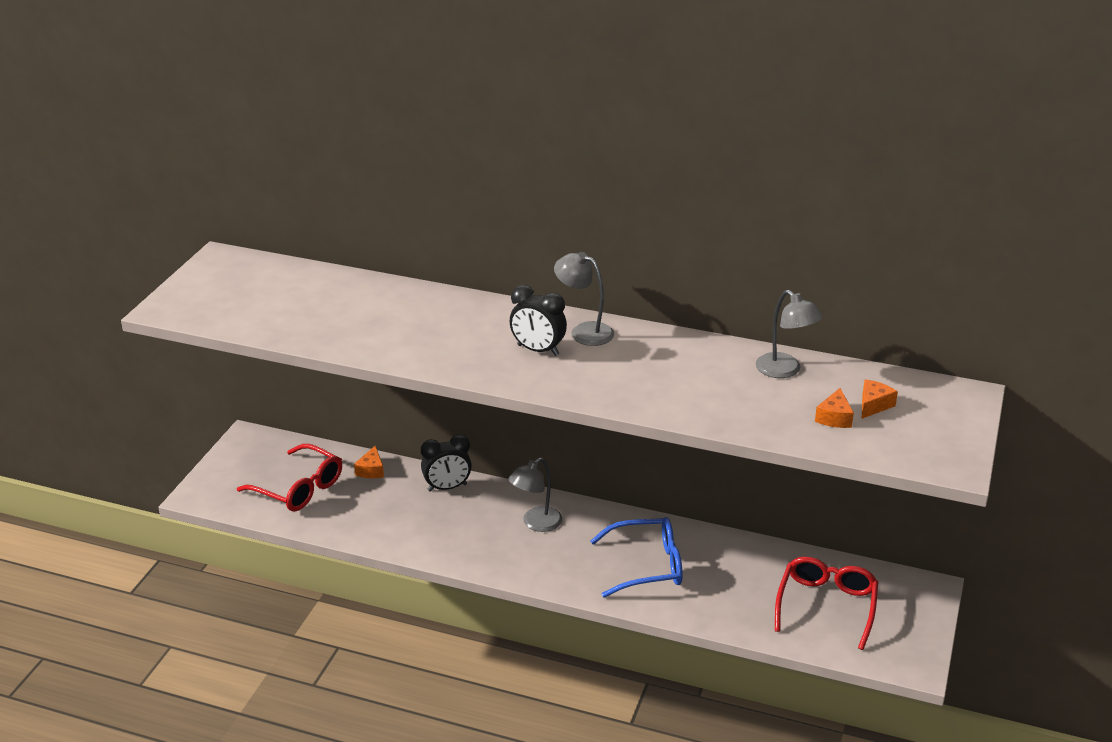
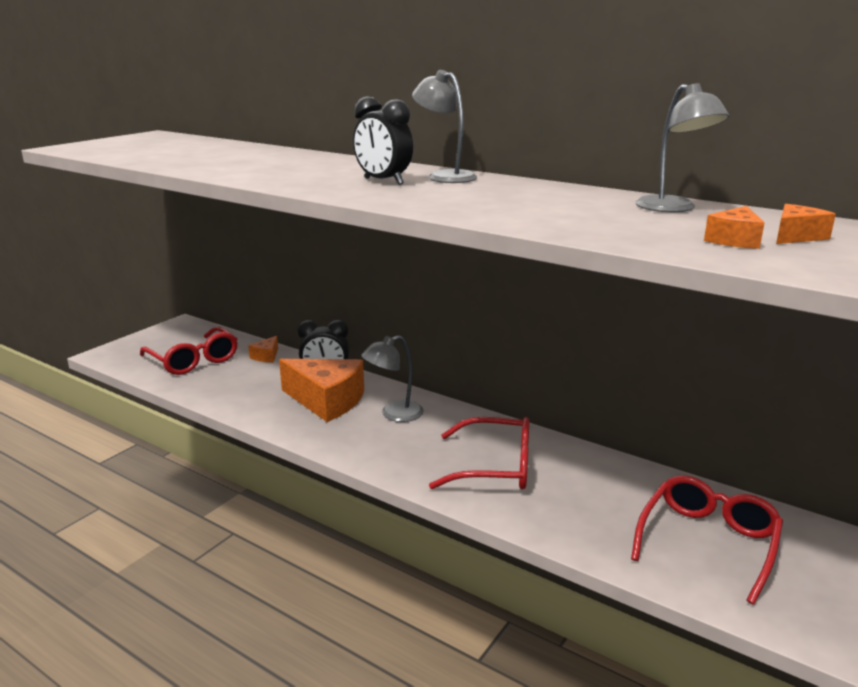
camera: 15 degrees right, 10 degrees down
(465, 518) = (327, 401): none -> orange cheese
(647, 566) = (495, 467): blue glasses -> red glasses

